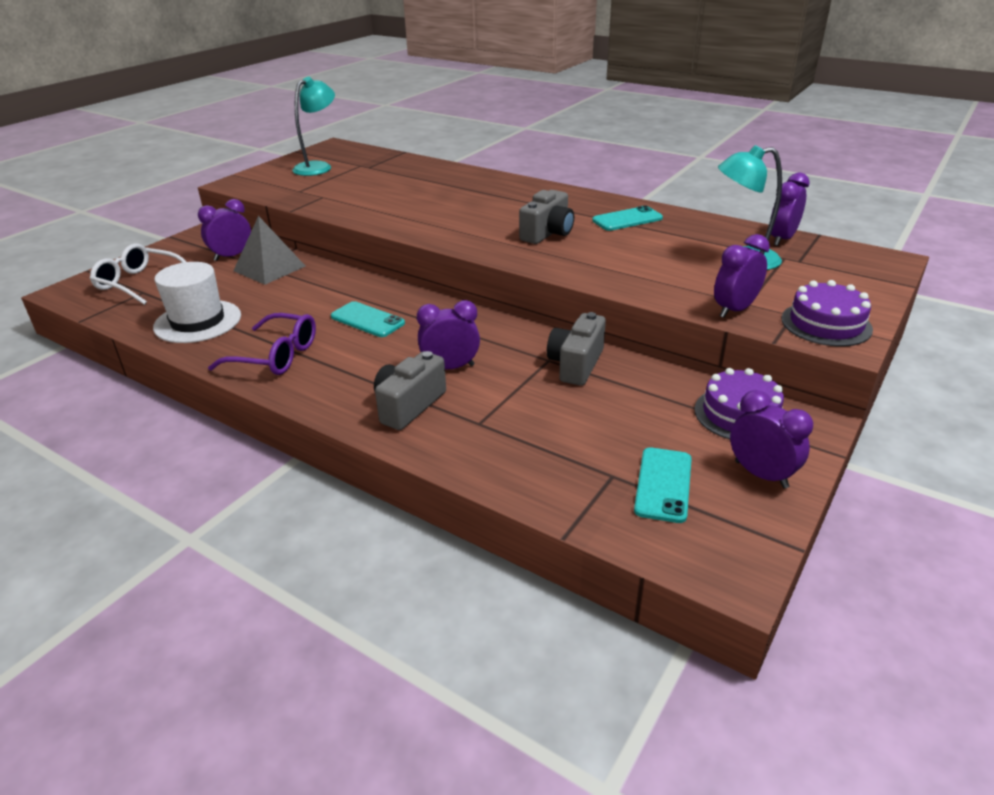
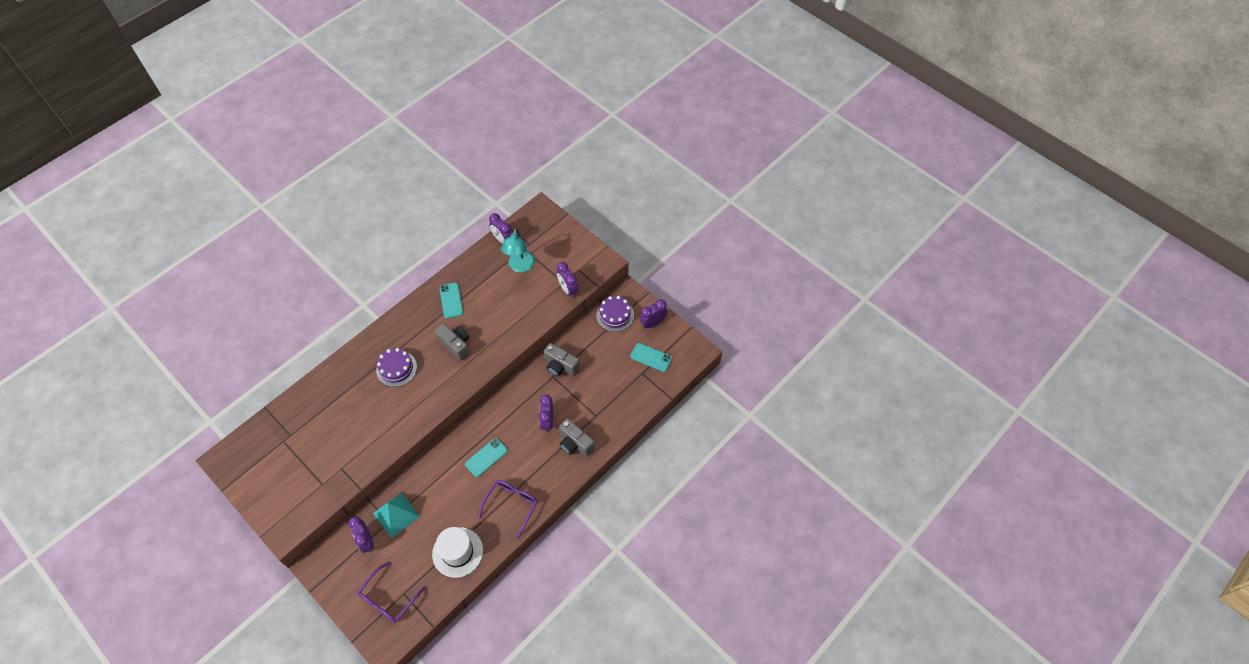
camera: 80 degrees left, 25 degrees up
(139, 283) = (388, 598): white glasses -> purple glasses
(269, 268) = (396, 515): grey pyramid -> turquoise pyramid
(318, 167) = (273, 471): turquoise lamp -> none
(826, 324) = (589, 261): purple cake -> purple cake (396, 368)

